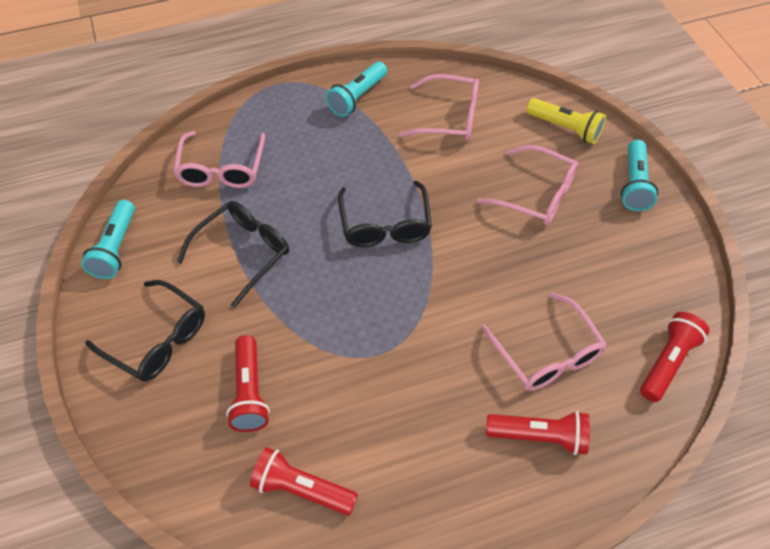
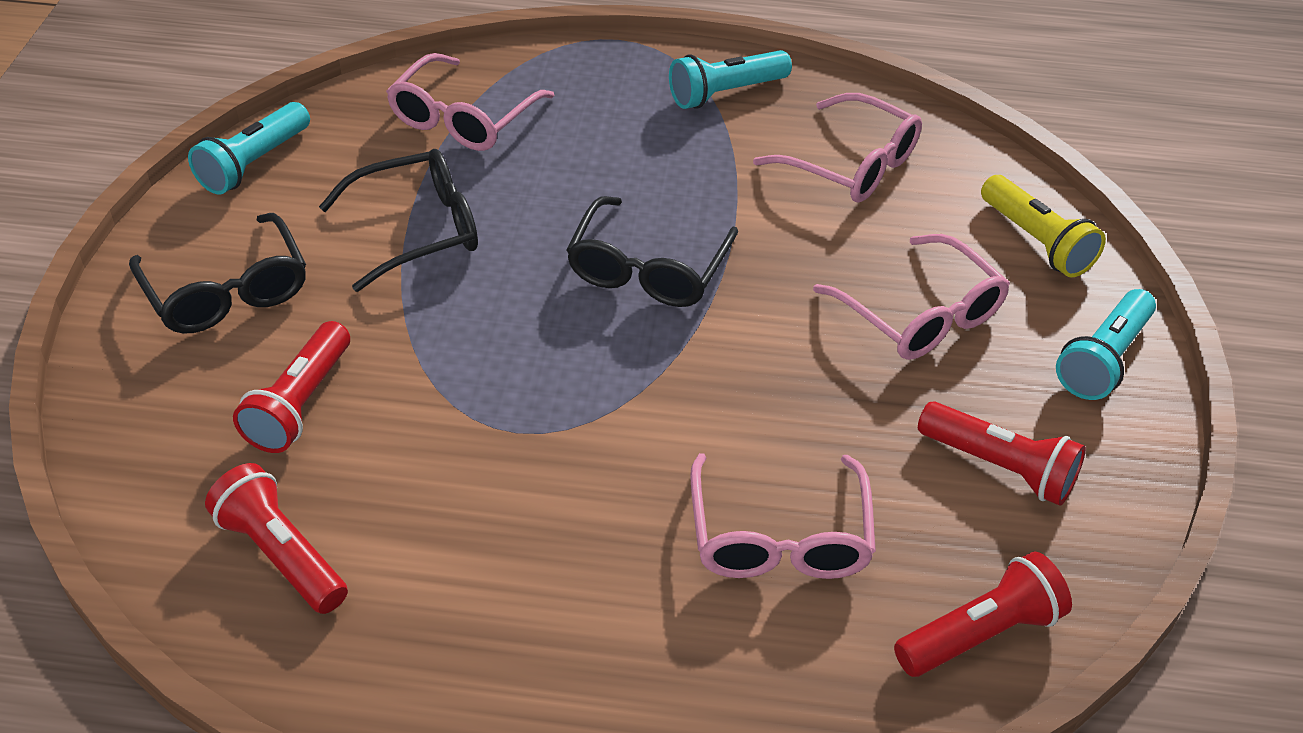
camera: 25 degrees right, 10 degrees down
(539, 436) = (685, 644): red flashlight -> red flashlight (1000, 467)

